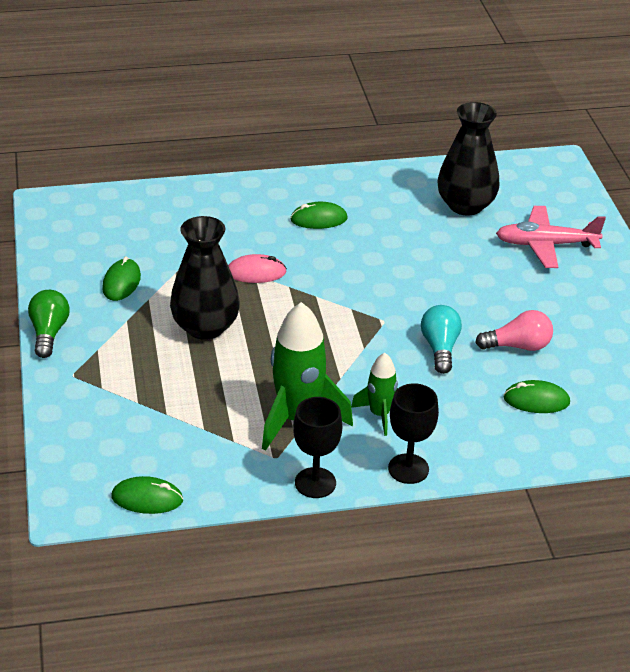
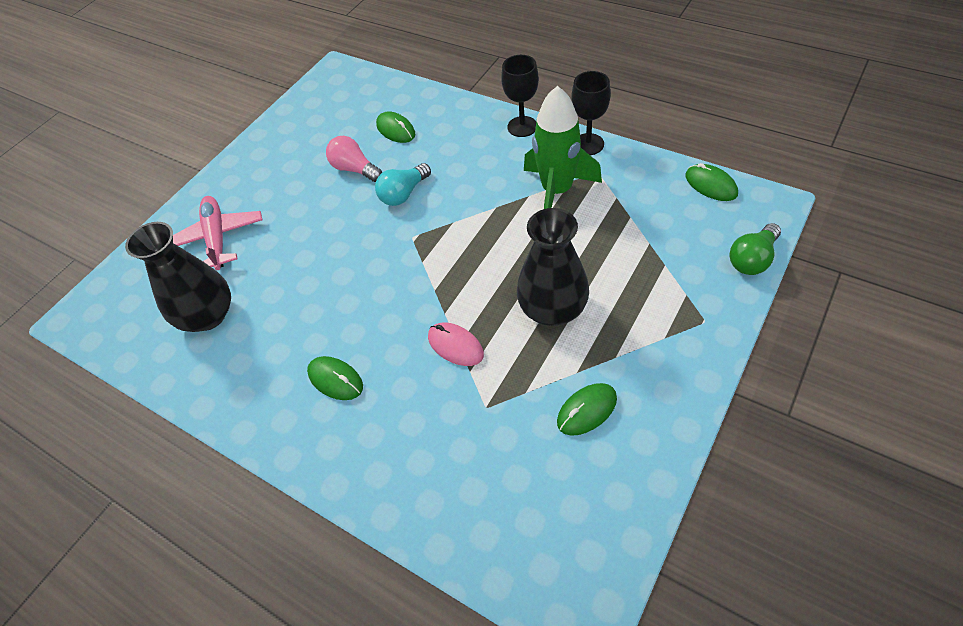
camera: 130 degrees left, 15 degrees up
(49, 333) = (699, 384): green light bulb -> green light bulb (752, 259)
(379, 414) = (500, 167): green rocket -> none
(545, 245) = (217, 238): pink plane -> pink plane turned 150 degrees counterclockwise

